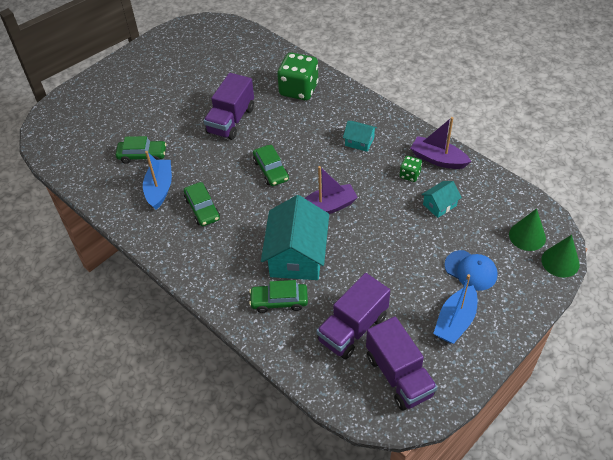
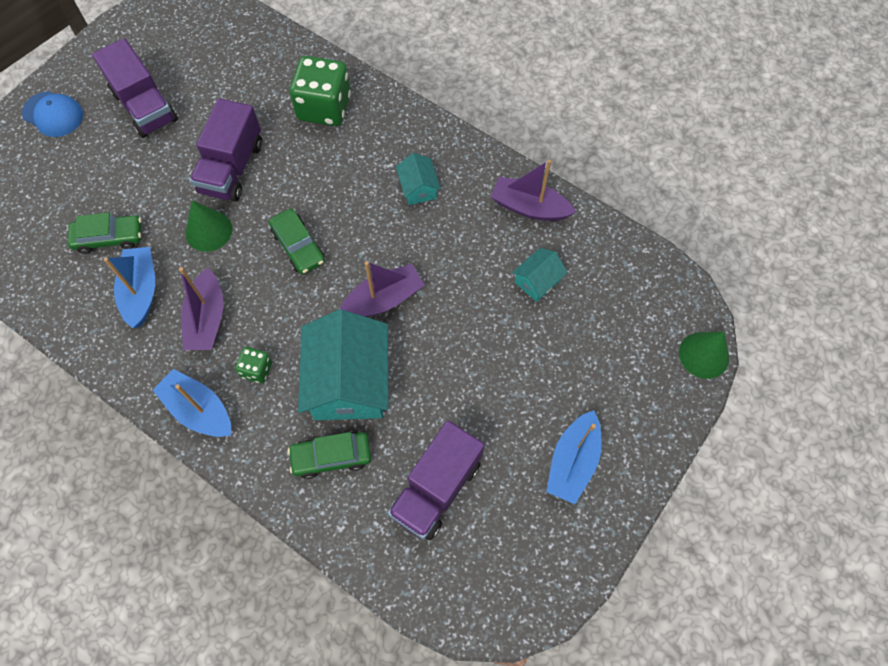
camera: 10 degrees left, 15 degrees up
(189, 263) = (199, 410): none -> blue boat
(202, 209) = (207, 319): green car -> purple boat
(359, 141) = (418, 188): turquoise house -> turquoise house turned 60 degrees clockwise
(399, 375) = (505, 553): purple truck -> purple truck (145, 106)
(410, 175) = (493, 236): green dice -> green dice (257, 370)
(471, 270) = (587, 380): blue cap -> blue cap (53, 114)
(527, 236) = (658, 319): green cone -> green cone (208, 231)

